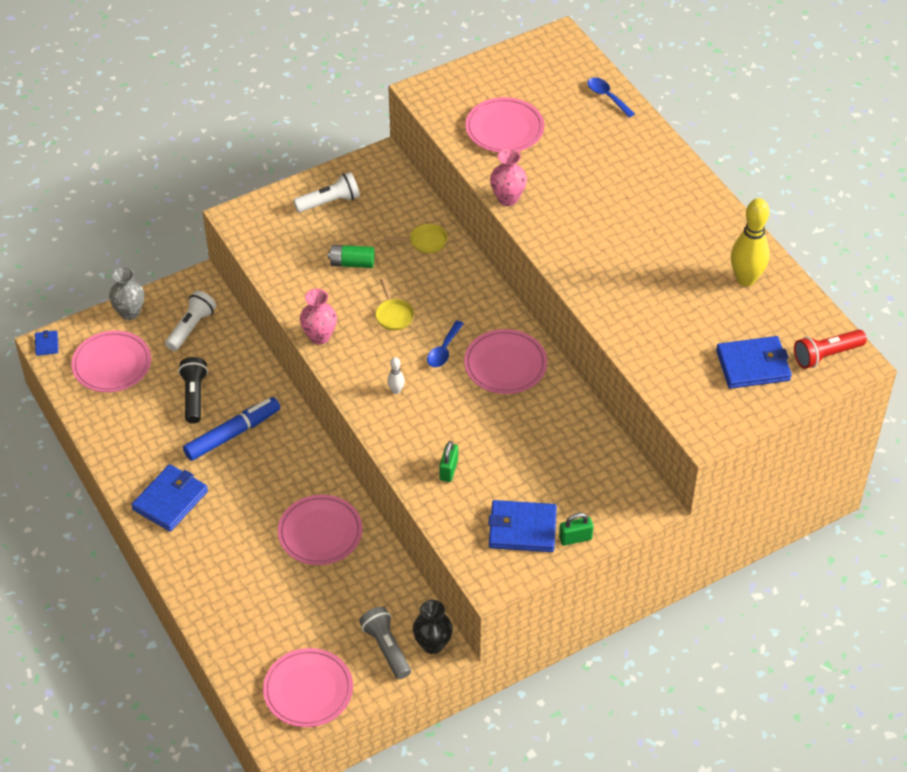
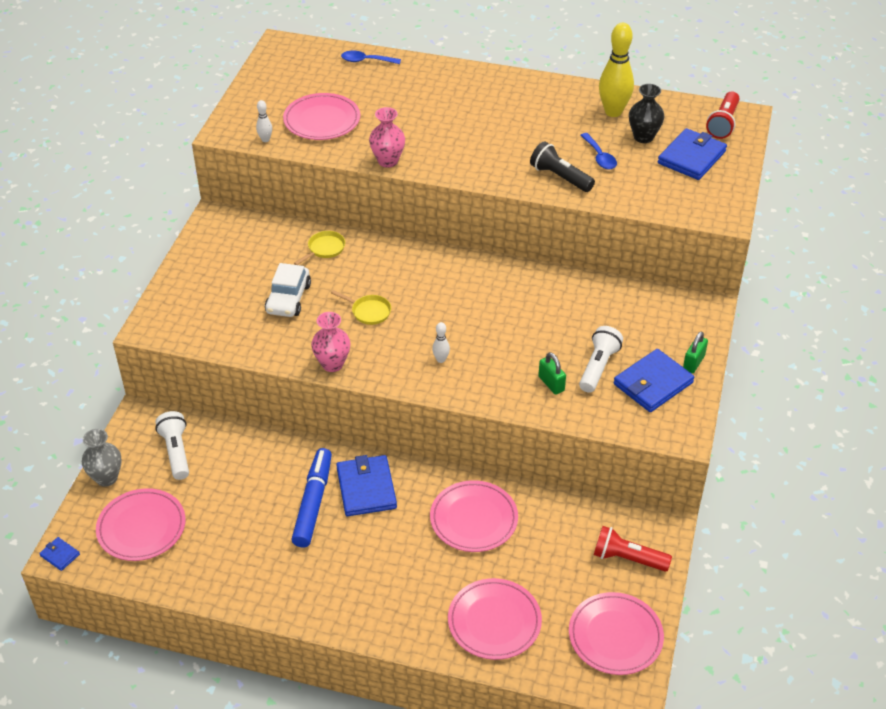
camera: 45 degrees left, 5 degrees down
(170, 500) = (327, 589): blue wallet -> blue wallet (366, 488)
(194, 396) = (244, 499): black flashlight -> black flashlight (560, 177)
(329, 202) = (213, 269): white flashlight -> white flashlight (598, 367)
(352, 263) = (288, 298): green battery -> white car
(386, 648) = (627, 558): grey flashlight -> red flashlight
(432, 644) = (654, 529): black vase -> black vase (643, 137)
(442, 118) = (265, 139): none -> white bowling pin
(444, 350) = (437, 309): blue spoon -> blue spoon (599, 157)
(505, 364) = (493, 289): pink plate -> pink plate (494, 621)

